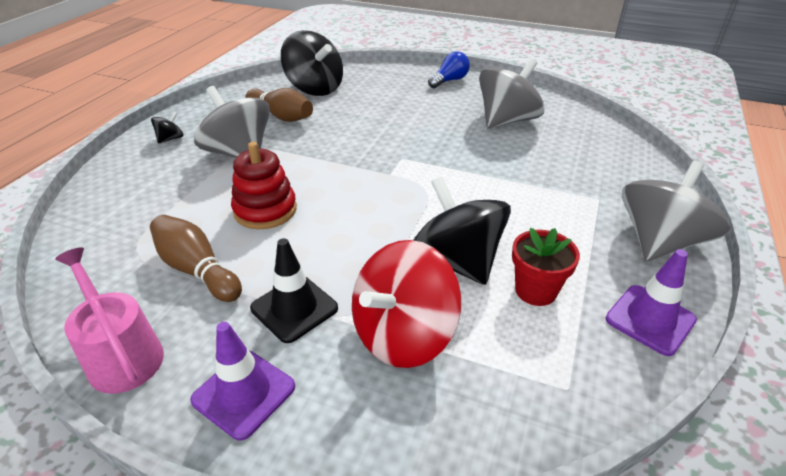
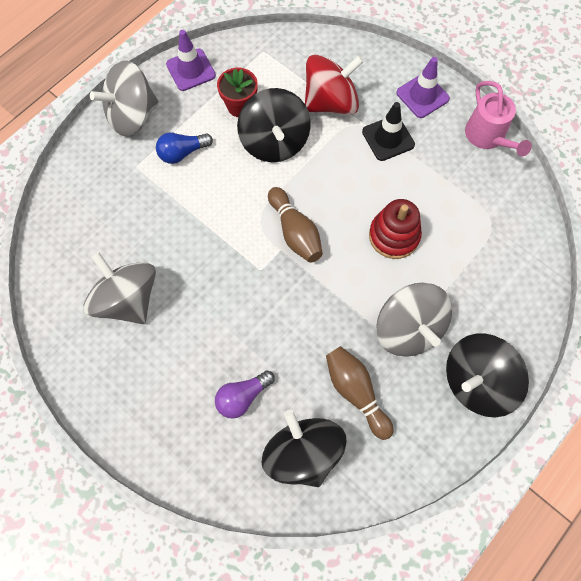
camera: 160 degrees left, 30 degrees up
(170, 139) = (476, 382): black spinning top -> black spinning top, size x2.34
(197, 270) = (447, 188): brown bowling pin -> brown bowling pin (295, 232)
(374, 99) = (243, 397): none -> purple light bulb
(449, 80) = (133, 415): blue light bulb -> blue light bulb (182, 153)
(507, 121) = (127, 299): grey spinning top -> grey spinning top turned 75 degrees clockwise

